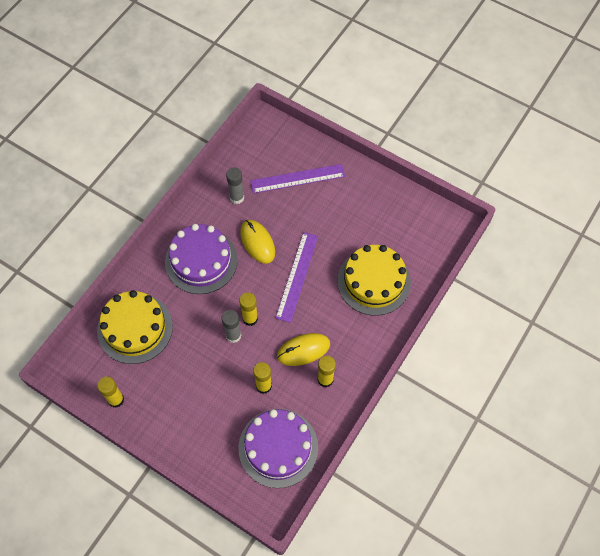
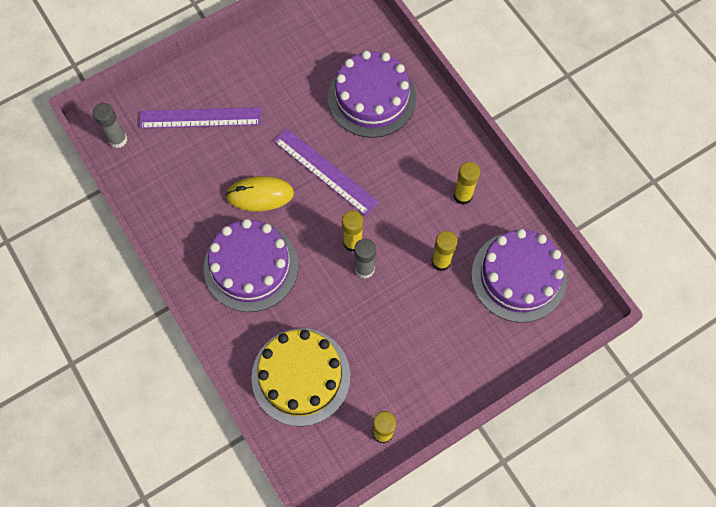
camera: 65 degrees left, 5 degrees up
(237, 197) = (188, 193): grey glue stick -> grey glue stick (118, 139)
(297, 178) = (200, 118): purple ruler -> purple ruler turned 75 degrees clockwise
(303, 350) = (418, 203): yellow mouse -> none
(374, 281) = (372, 98): yellow cake -> purple cake

